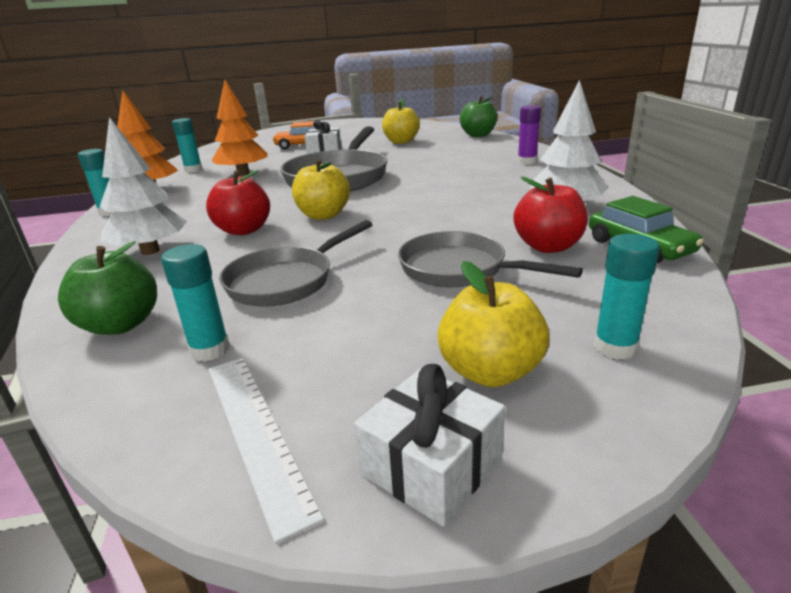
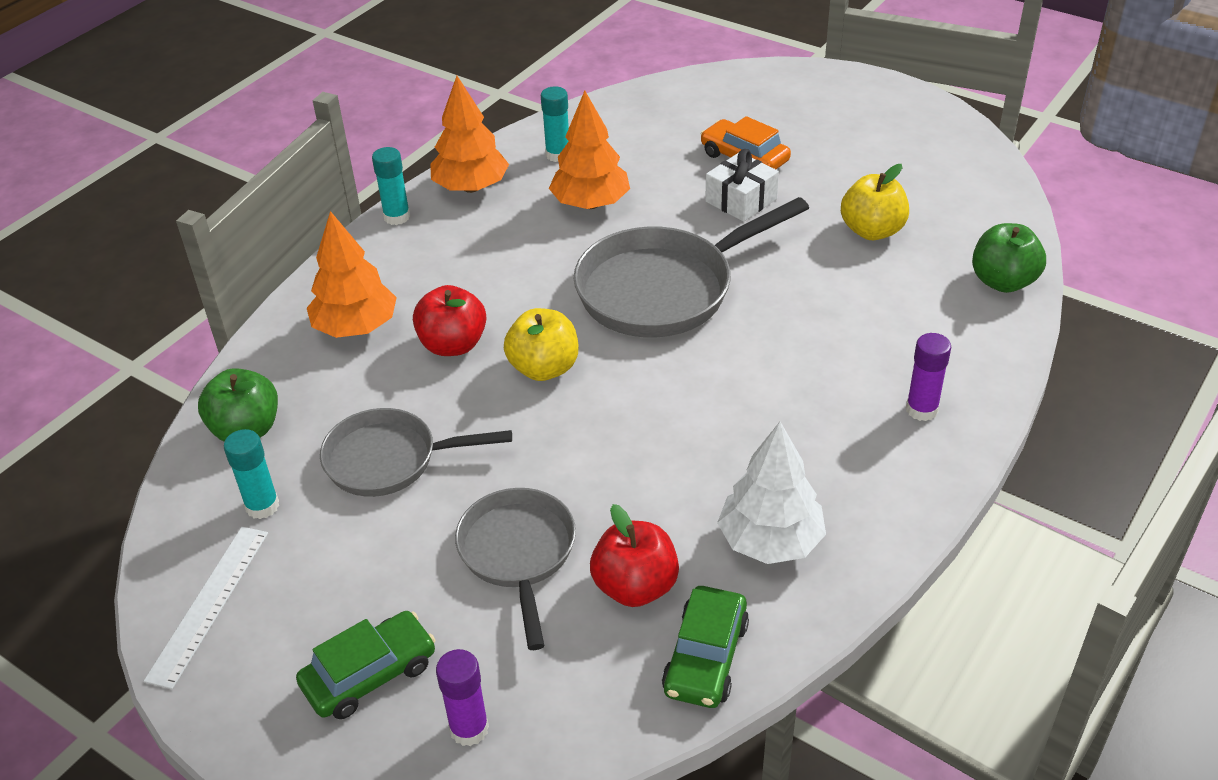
camera: 45 degrees right, 15 degrees up
(150, 251) = (356, 327): white tree -> orange tree
(432, 466) = (248, 705): white gift -> none
(490, 371) = (369, 674): yellow apple -> green car
(615, 347) = (469, 729): turquoise glue stick -> purple glue stick

